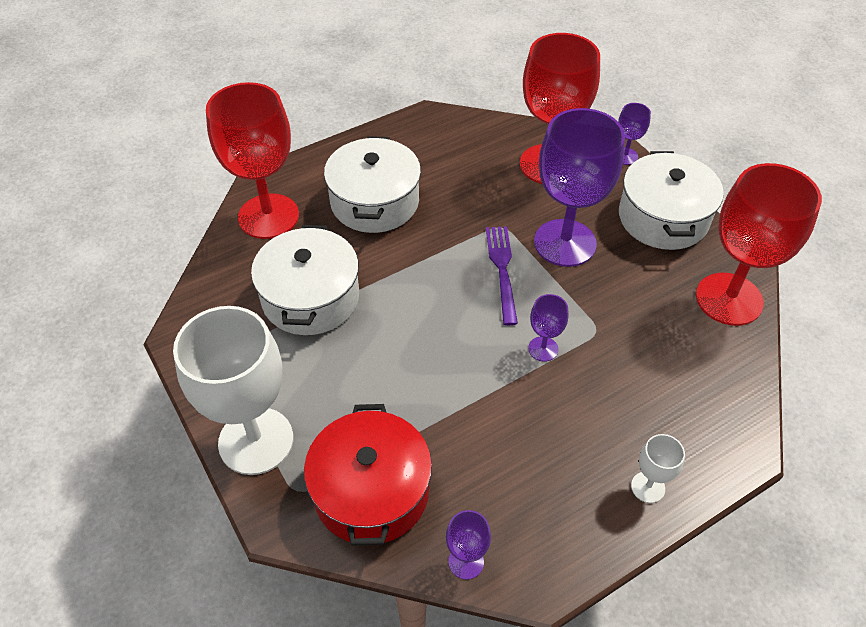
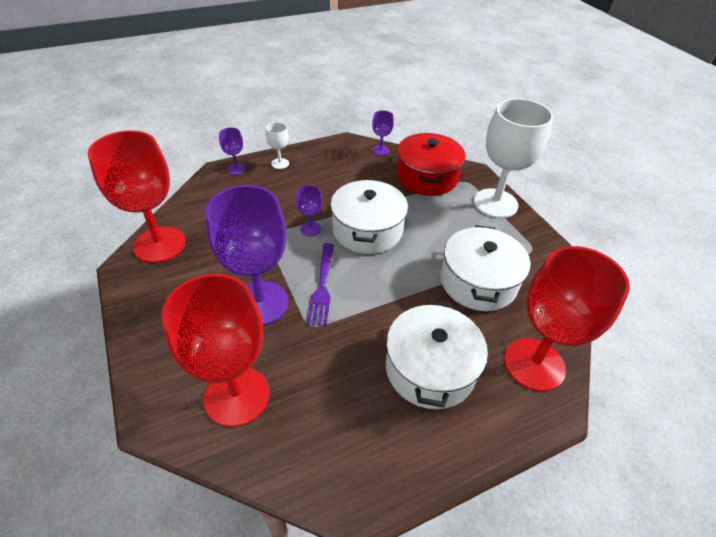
camera: 175 degrees left, 5 degrees down
(625, 156) = (146, 397): purple goblet -> purple goblet (236, 169)
(663, 218) = (159, 316): white pot -> white pot (367, 230)

